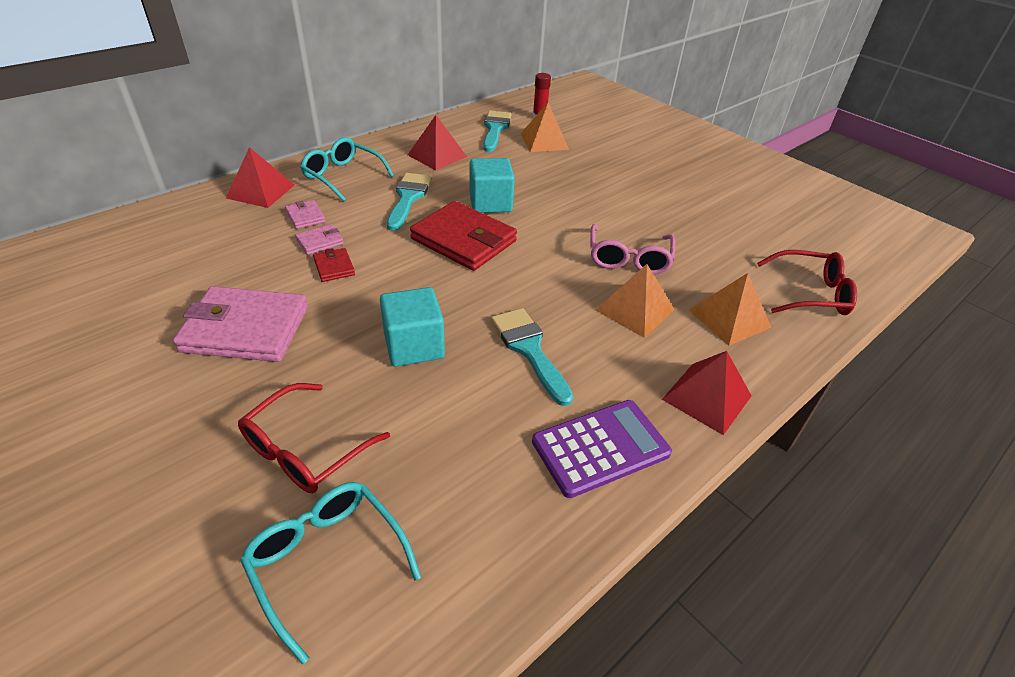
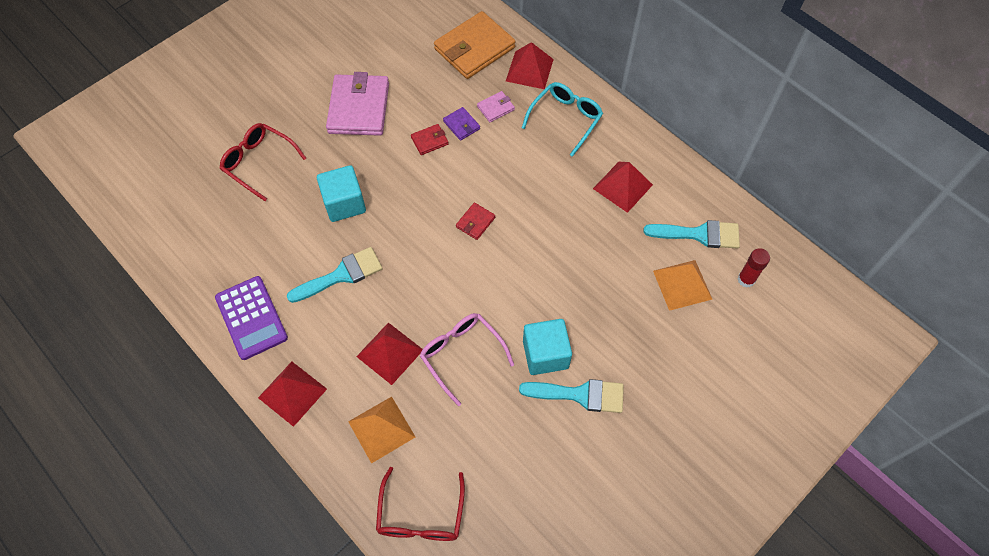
camera: 90 degrees right, 20 degrees up
(200, 225) = (474, 48): none -> orange wallet
(320, 242) = (461, 125): pink wallet -> purple wallet
(327, 560) = (190, 187): turquoise glasses -> none
(408, 198) = (537, 173): turquoise brush -> turquoise brush (580, 395)
(463, 240) = (475, 222): red wallet -> red wallet, size x0.45
(490, 203) = (539, 239): turquoise cube -> turquoise cube (545, 354)
(628, 259) = (461, 355): pink glasses -> pink glasses turned 45 degrees clockwise
(635, 309) = (390, 353): orange pyramid -> red pyramid

